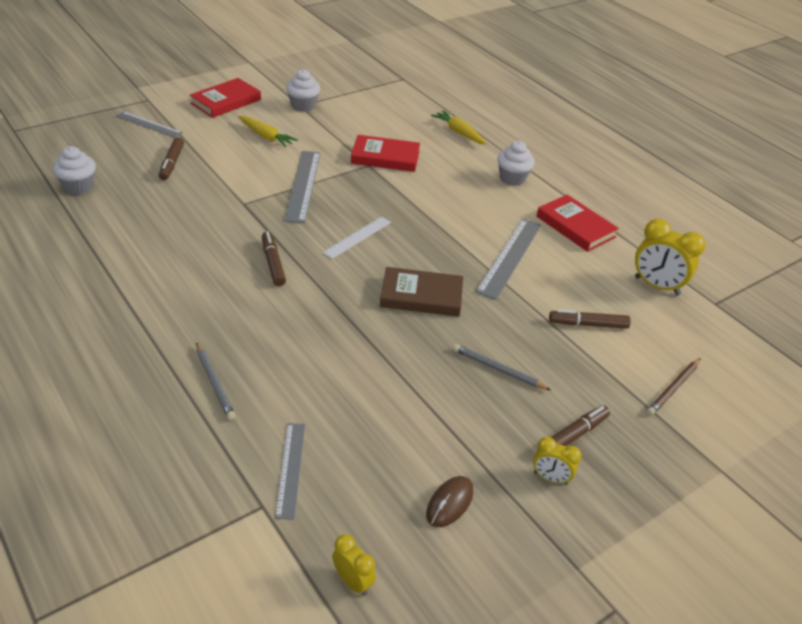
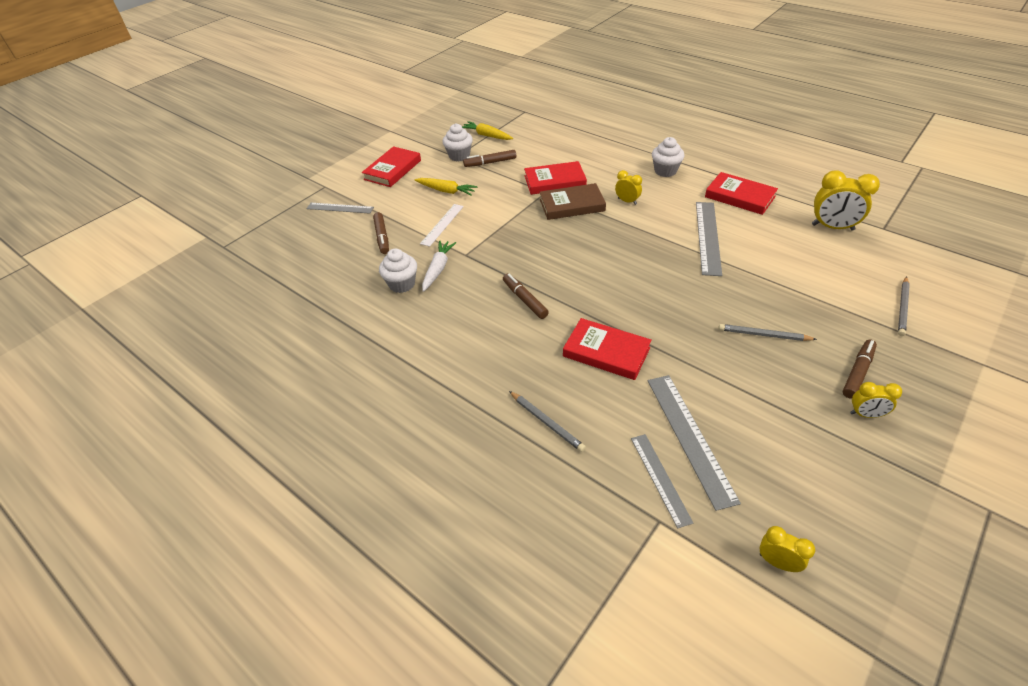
camera: 10 degrees left, 5 degrees up
(78, 187) = (314, 281): white cupcake -> white cupcake (402, 284)
(206, 209) = (438, 269): none -> white carrot
(303, 185) = (504, 224): grey ruler -> grey ruler (690, 437)
(320, 336) = (606, 352): none -> red book
(357, 237) = (578, 256): white ruler -> white ruler (442, 224)
(421, 296) = (662, 291): brown book -> brown book (572, 205)
(448, 198) = (627, 201): none -> yellow clock
(449, 503) = (805, 464): brown mouse -> none
(459, 132) = (598, 144): yellow carrot -> yellow carrot (487, 135)
(588, 324) = (805, 275): brown marker -> brown marker (490, 163)
(673, 388) = (902, 307): brown pencil -> grey pencil

